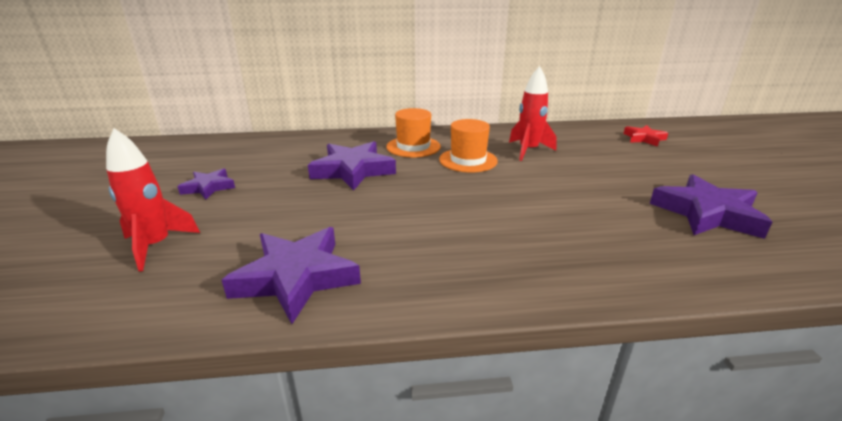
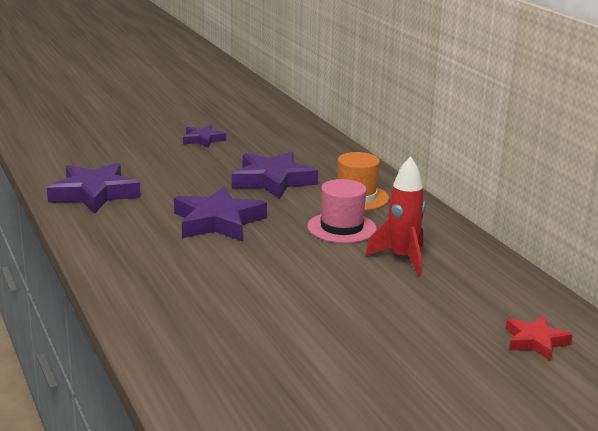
camera: 70 degrees right, 5 degrees down
(156, 246) = (114, 148): red rocket -> none
(468, 160) = (341, 228): orange hat -> pink hat
(707, 213) = (292, 363): purple star -> purple star (218, 222)

